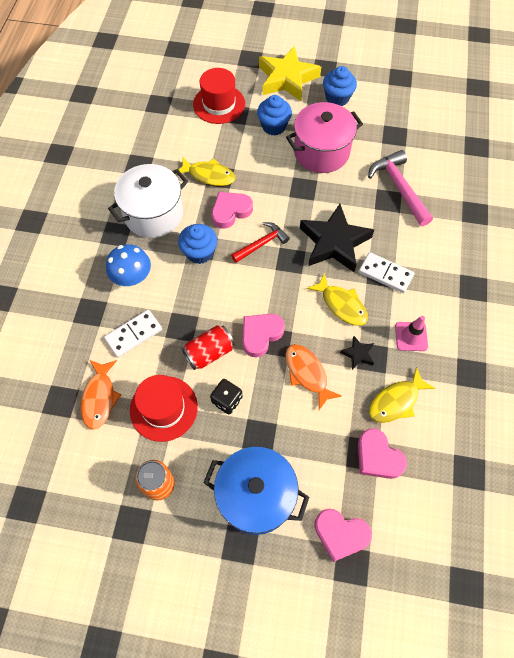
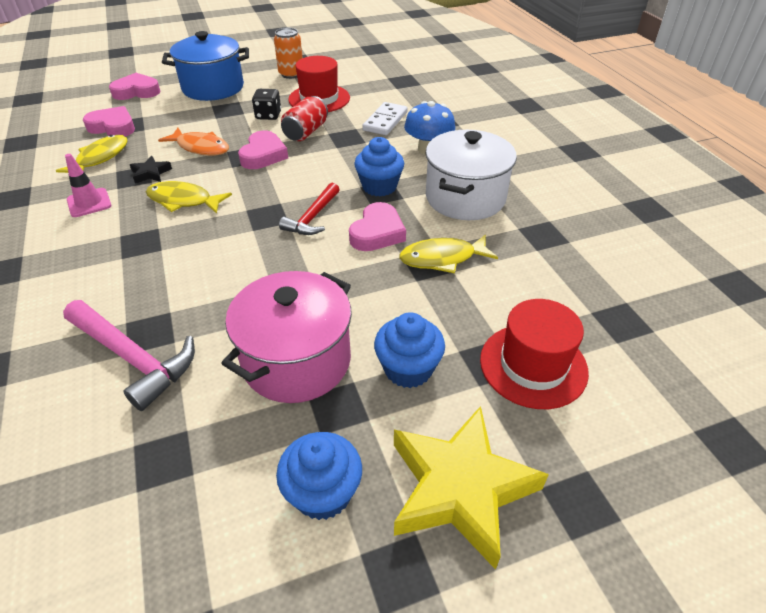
camera: 150 degrees right, 20 degrees down
(100, 398) = (375, 89): orange fish -> none
(334, 242) = (217, 250): black star -> none
(385, 274) = (133, 244): white domino -> none

